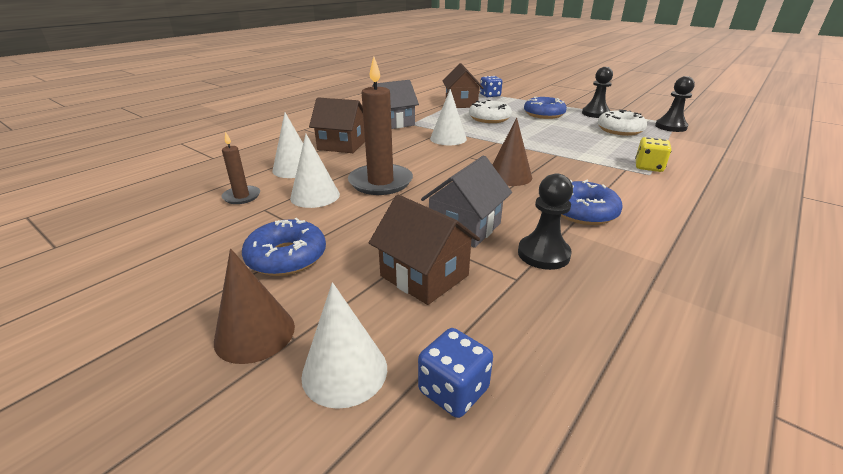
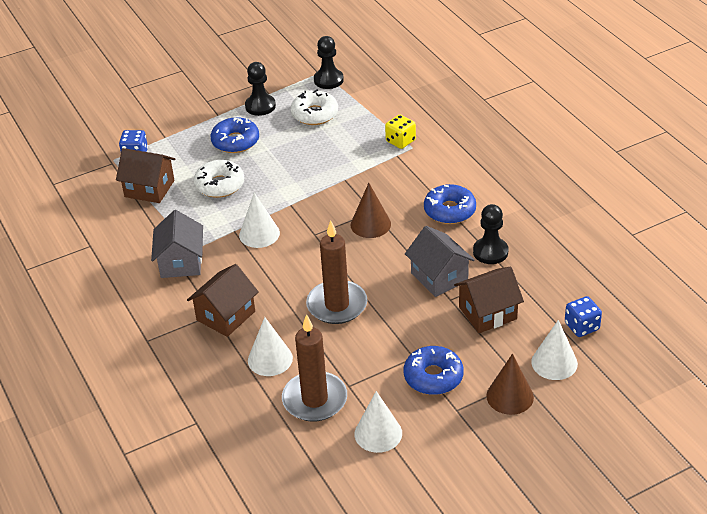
camera: 65 degrees left, 10 degrees up
(241, 196) = (315, 399): brown candle -> brown candle, size x1.88
(315, 196) = (341, 351): white cone -> white cone (378, 433)

